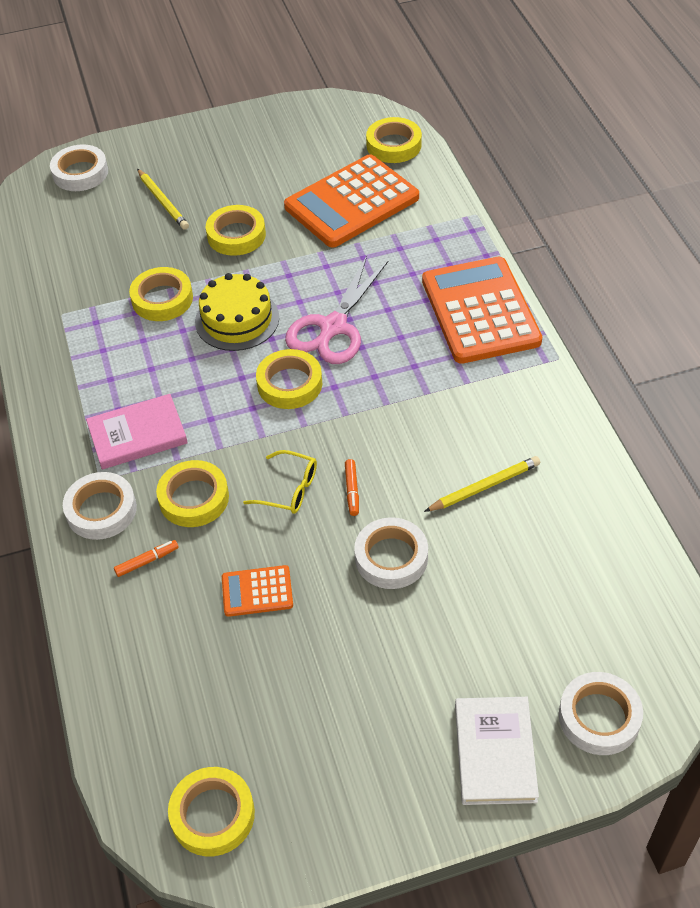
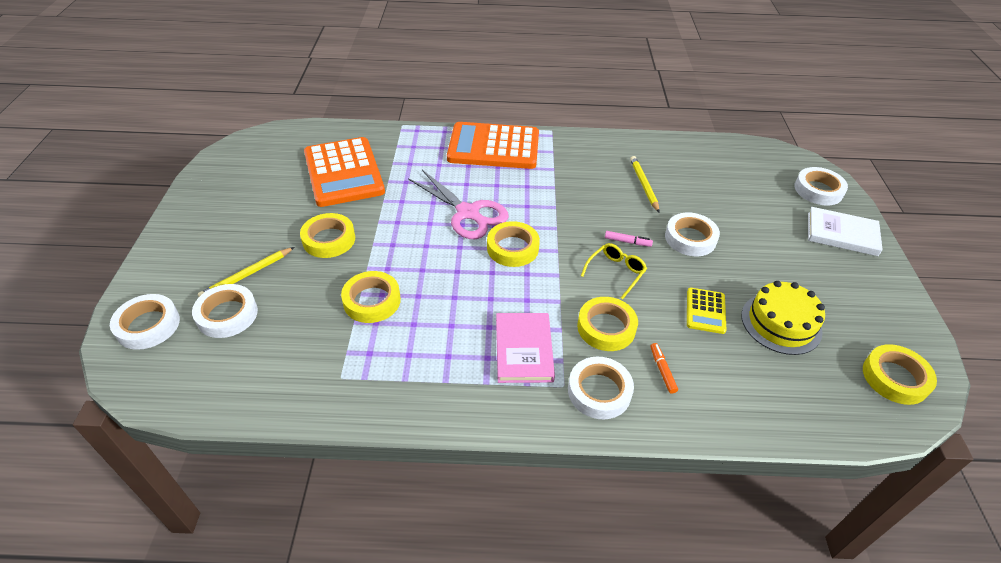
camera: 75 degrees left, 5 degrees down
(109, 212) = (227, 315): none -> white tape
(162, 202) = (247, 275): yellow pencil -> yellow pencil turned 150 degrees clockwise
(237, 319) = (427, 261): yellow cake -> yellow cake (781, 323)
(257, 591) = (705, 311): orange calculator -> yellow calculator
(352, 490) = (627, 242): orange marker -> pink marker
(394, 145) = (300, 139): yellow tape -> none

